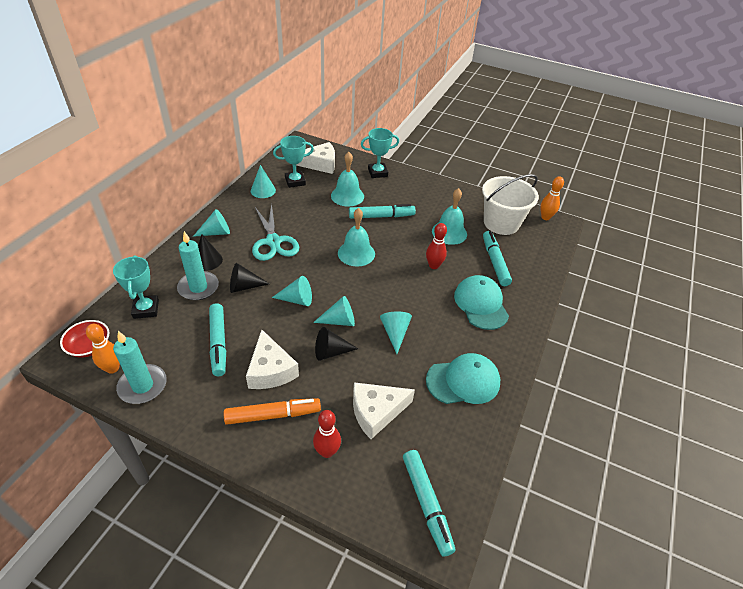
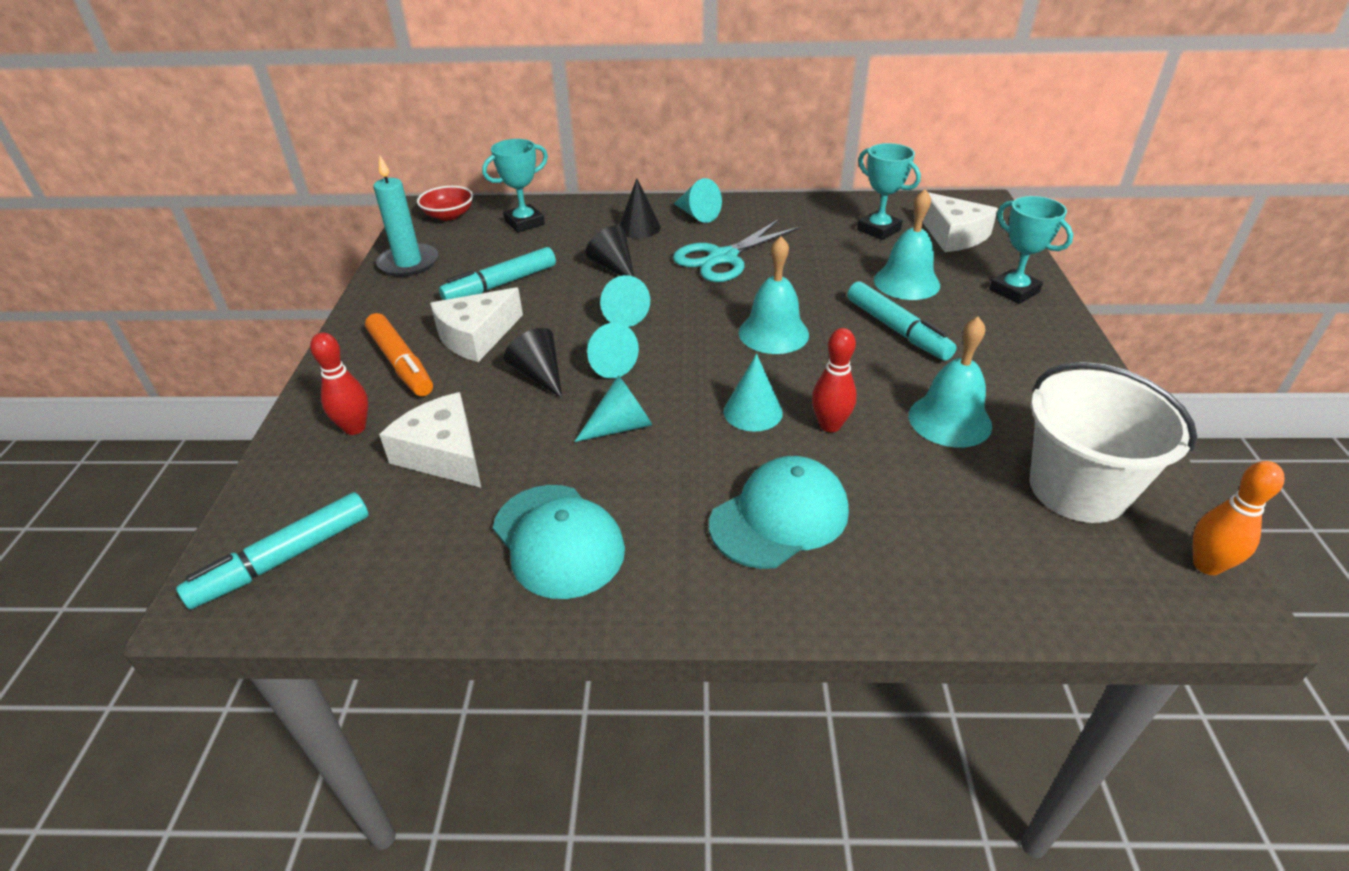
camera: 70 degrees right, 5 degrees down
(112, 368) = (425, 238): orange bowling pin -> none
(198, 287) = (585, 239): turquoise candle -> none
(263, 190) = (824, 214): turquoise cone -> turquoise cone (753, 412)
(494, 262) = (930, 508): turquoise marker -> none

